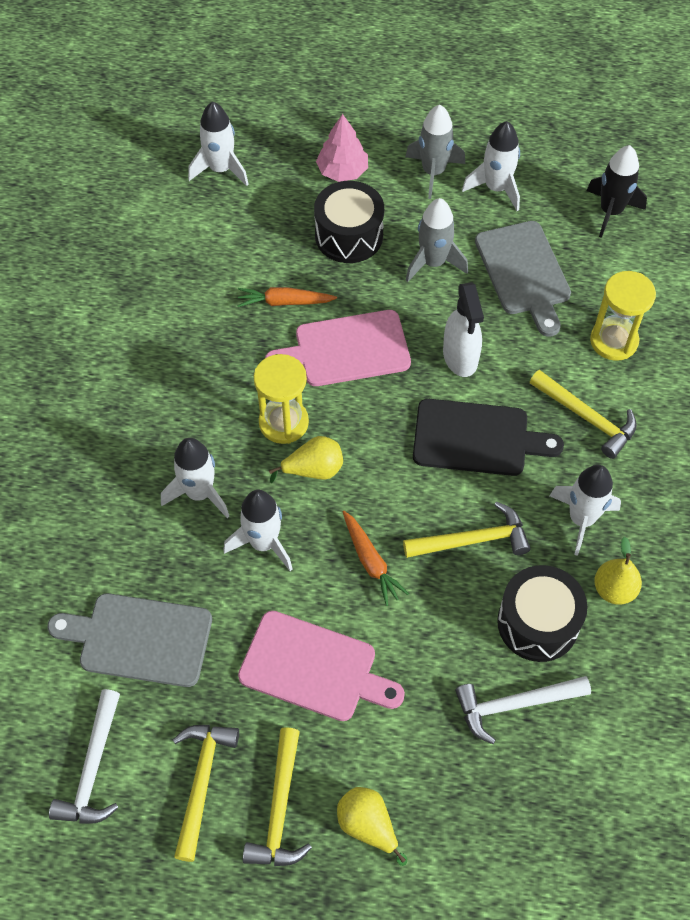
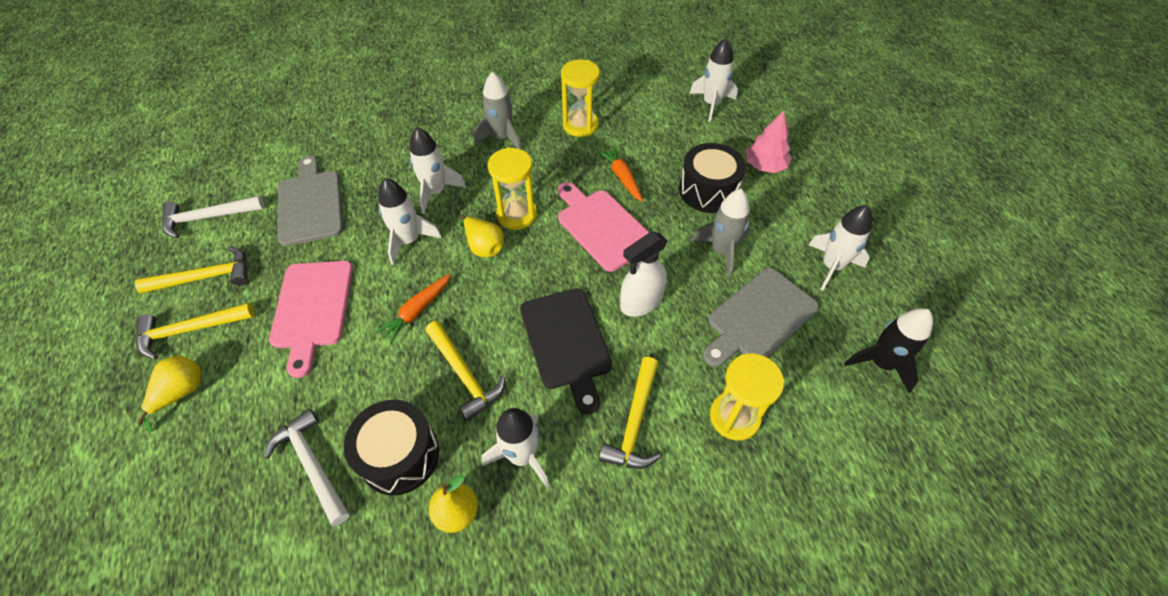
camera: 65 degrees right, 5 degrees down
(175, 307) = (580, 125): none -> yellow hourglass
(433, 172) = (811, 219): grey rocket -> grey rocket (502, 138)

